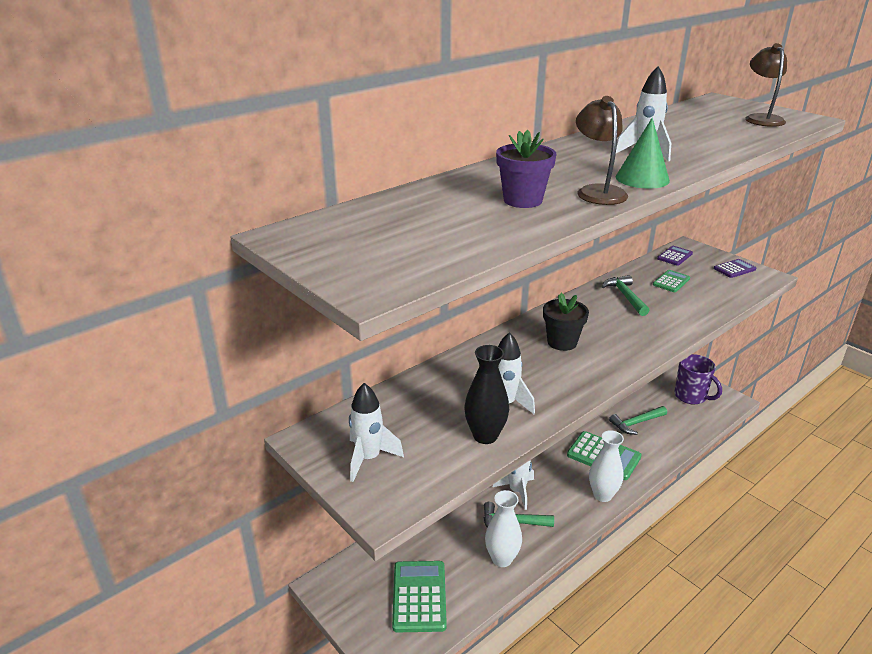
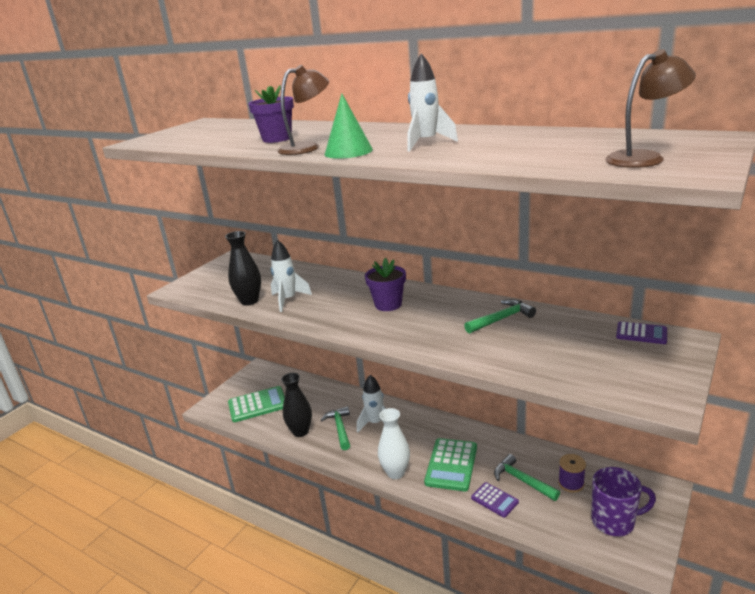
camera: 75 degrees right, 5 degrees down
(369, 458) = (219, 275): white rocket -> none
(502, 559) = (300, 431): white vase -> black vase
(562, 342) = (388, 304): black flower pot -> purple flower pot
(647, 401) = (571, 483): none -> purple spool
(671, 282) = (565, 339): green calculator -> none
(691, 396) = (614, 521): purple mug -> purple mug turned 120 degrees counterclockwise
(734, 269) = (656, 377): purple calculator -> purple calculator (494, 500)

